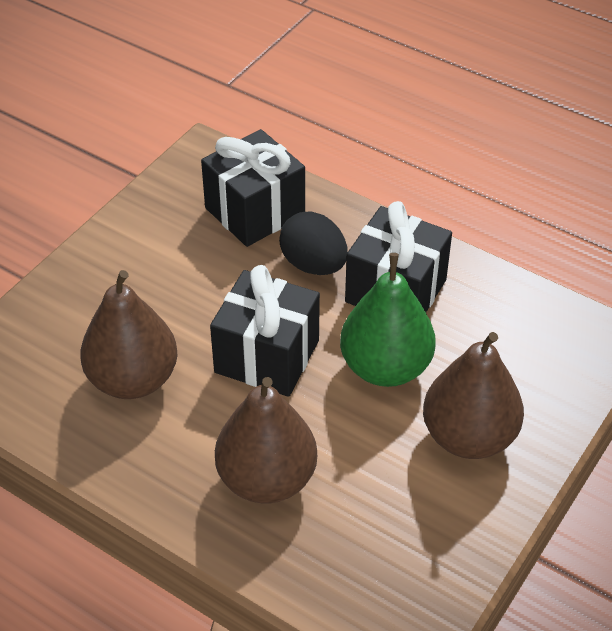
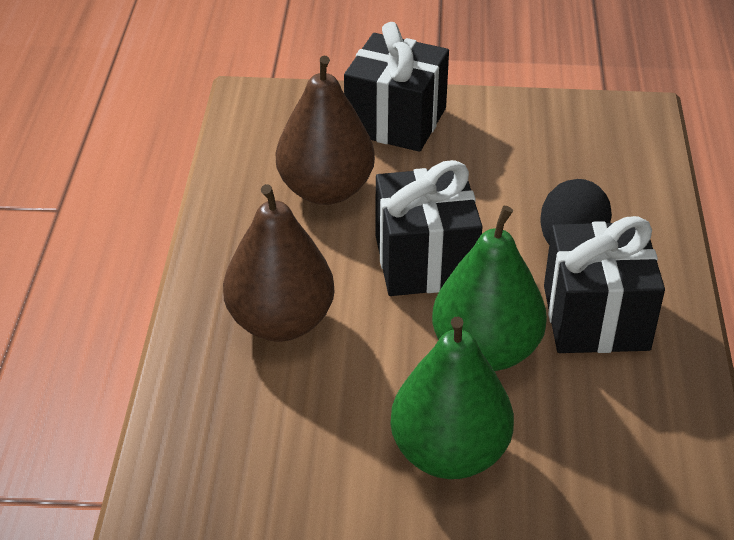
camera: 60 degrees right, 5 degrees down
(254, 211) = (598, 176): black gift -> black gift (396, 121)
(468, 437) = (449, 453): brown pear -> green pear

